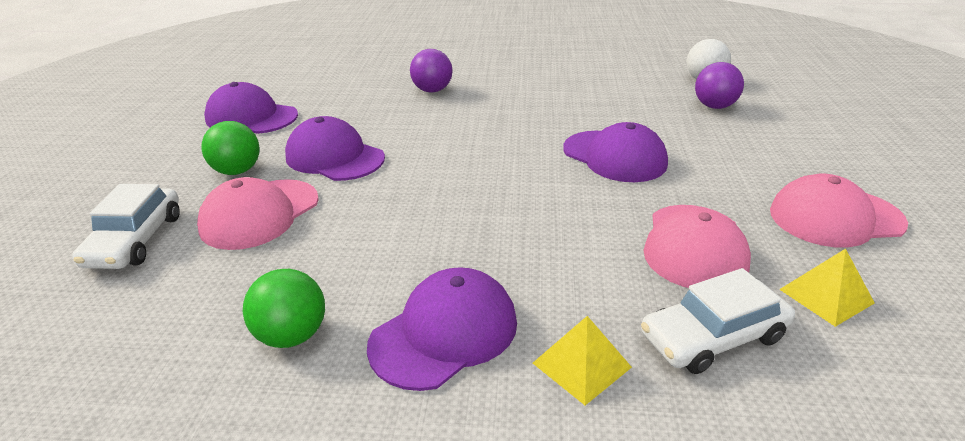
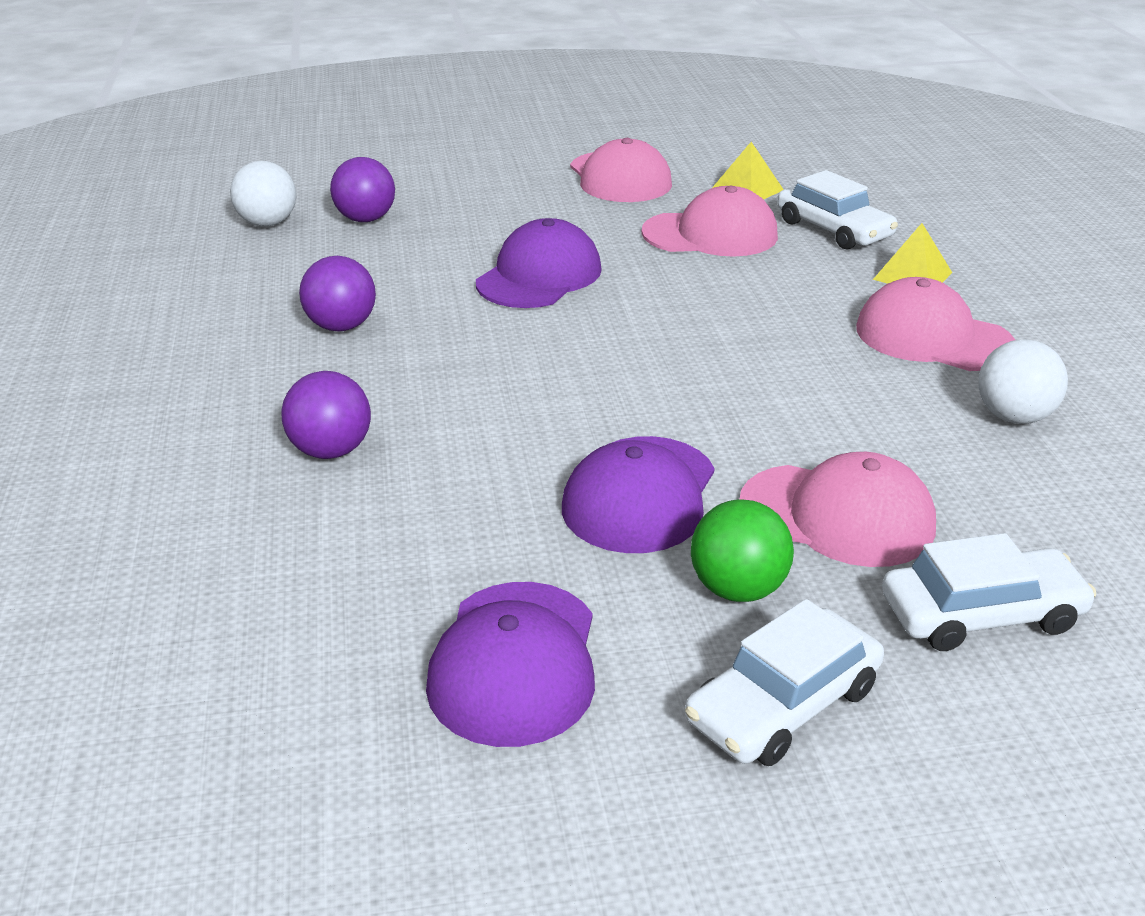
camera: 105 degrees left, 0 degrees up
(158, 168) = (783, 704): none -> white car
(292, 335) = (1014, 417): green ball -> white ball
(444, 333) = (933, 337): purple cap -> pink cap
(557, 96) = (341, 326): none -> purple ball

